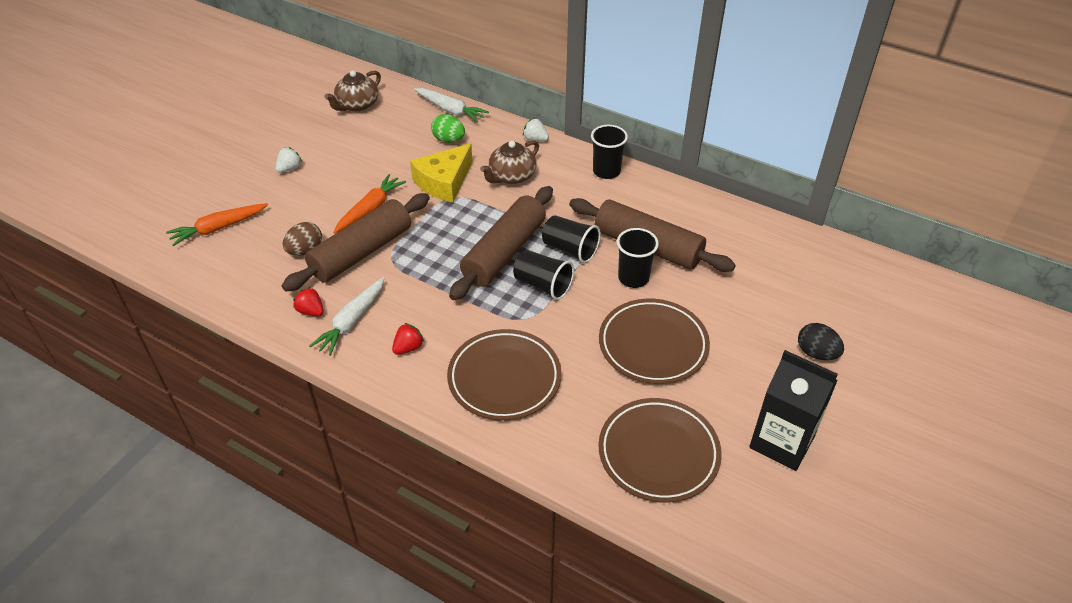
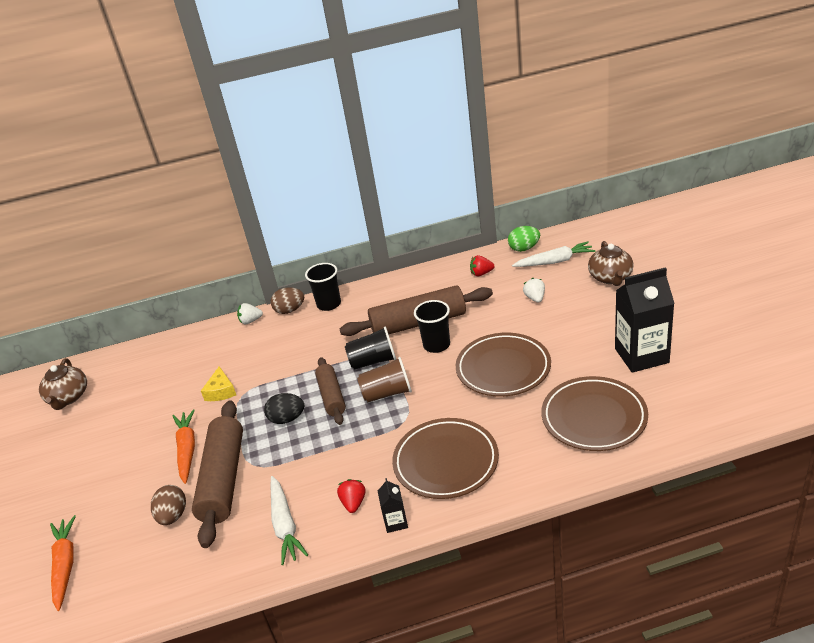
camera: 40 degrees left, 10 degrees down
(218, 228) = (65, 565): orange carrot -> orange carrot turned 150 degrees clockwise
(289, 168) = (71, 478): white strawberry -> white strawberry (535, 298)
(311, 311) = (241, 547): red strawberry -> red strawberry (481, 273)
(413, 388) = (395, 522): none -> black carton
(444, 182) = (221, 391): yellow cheese -> yellow cheese, size x0.58
(449, 140) = (184, 365): green egg -> green egg (524, 248)
(450, 110) = (156, 348): white carrot -> white carrot (555, 261)
(504, 252) = (331, 396): brown rolling pin -> brown rolling pin, size x0.60
(511, 176) = (267, 352): brown teapot -> brown teapot (610, 278)
(543, 285) = (387, 393): black cup -> brown cup
(572, 153) = (290, 310): none -> brown egg
(816, 353) = (590, 301): black egg -> black egg (287, 419)

